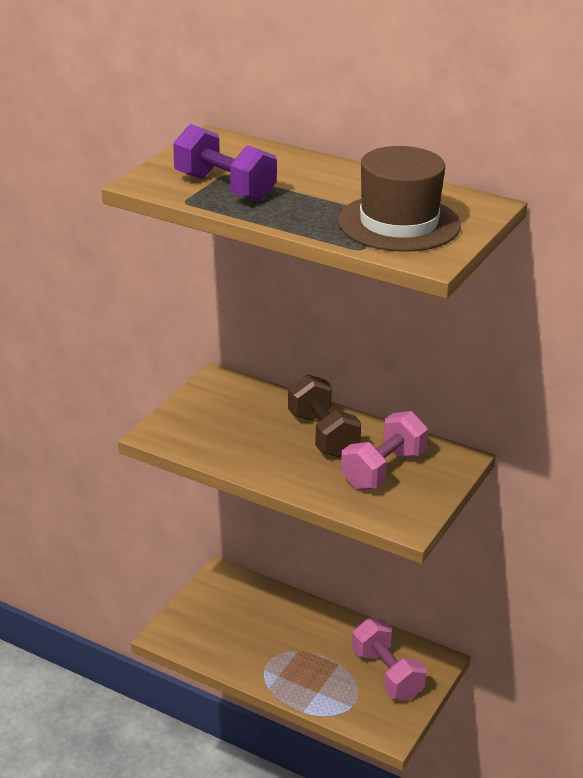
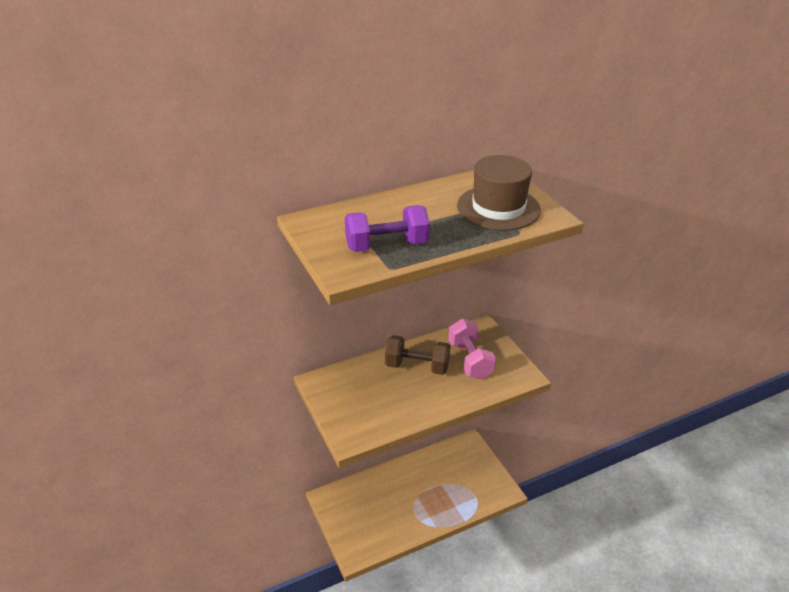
camera: 55 degrees left, 5 degrees up
(387, 674) = (464, 468): pink dumbbell -> none

